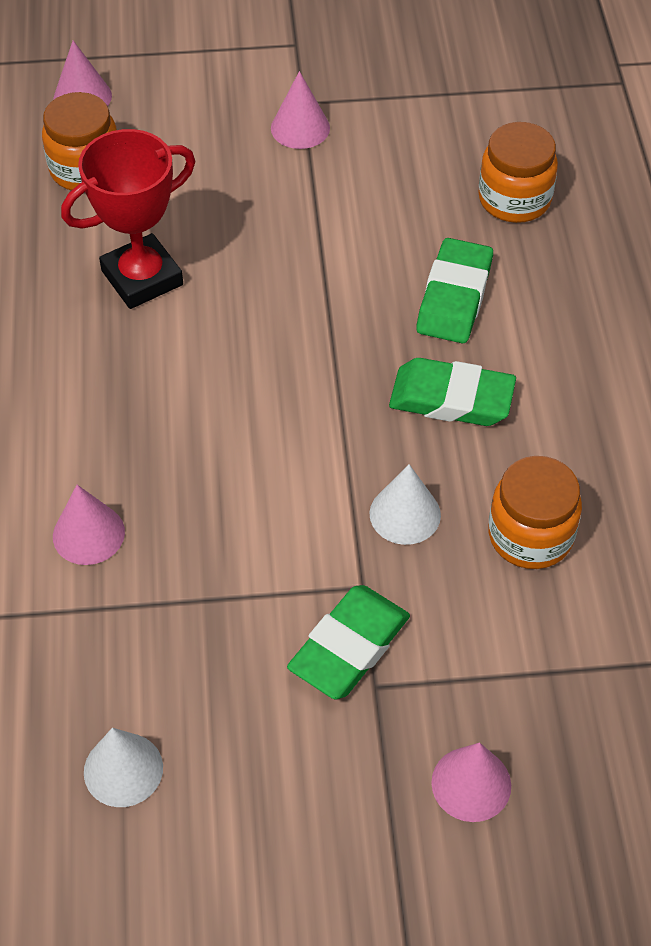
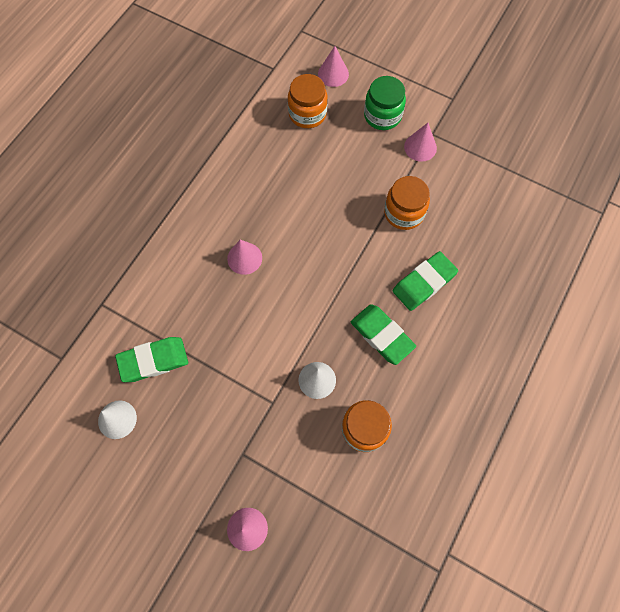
camera: 35 degrees right, 15 degrees up
(88, 534) = (180, 300): pink cone -> pink cone (244, 258)
(142, 278) = (291, 186): red trophy -> none
(208, 115) = (382, 116): none -> green jar
(349, 647) = (245, 428): green eraser -> green eraser (153, 361)
(514, 199) = (494, 247): orange jar -> orange jar (404, 213)

